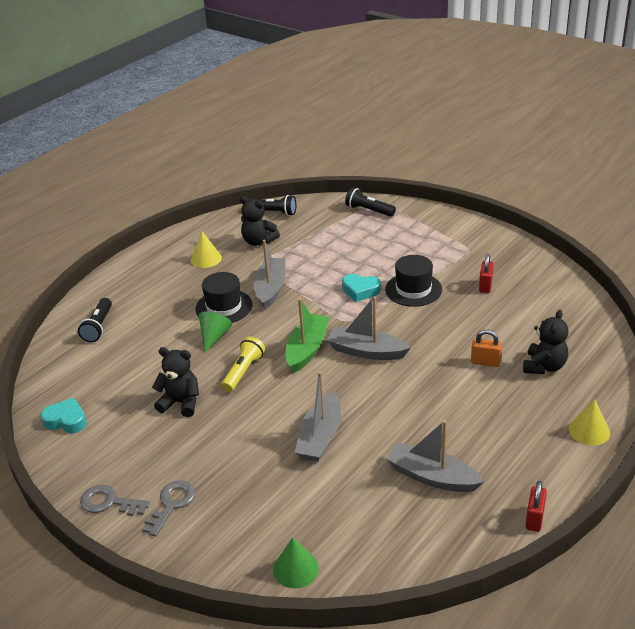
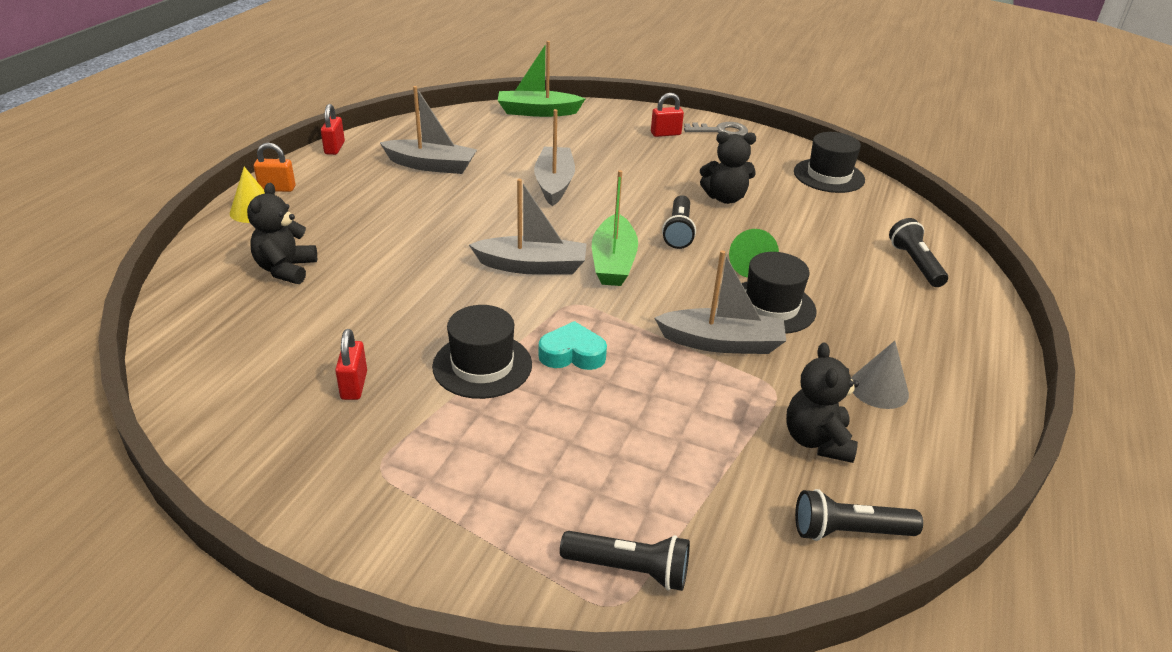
camera: 160 degrees right, 0 degrees up
(66, 420) = (828, 176): turquoise heart -> black hat
(171, 504) = (665, 134): grey key -> red padlock
(206, 259) = (878, 389): yellow cone -> grey cone
(243, 371) = (678, 231): yellow flashlight -> black flashlight
(258, 241) = (817, 441): black teddy bear -> black teddy bear turned 105 degrees counterclockwise
(270, 288) = (722, 343): grey boat -> grey boat turned 75 degrees counterclockwise
(296, 569) = (537, 112): green cone -> green boat
(485, 362) = (367, 268): orange padlock -> orange padlock (277, 188)

